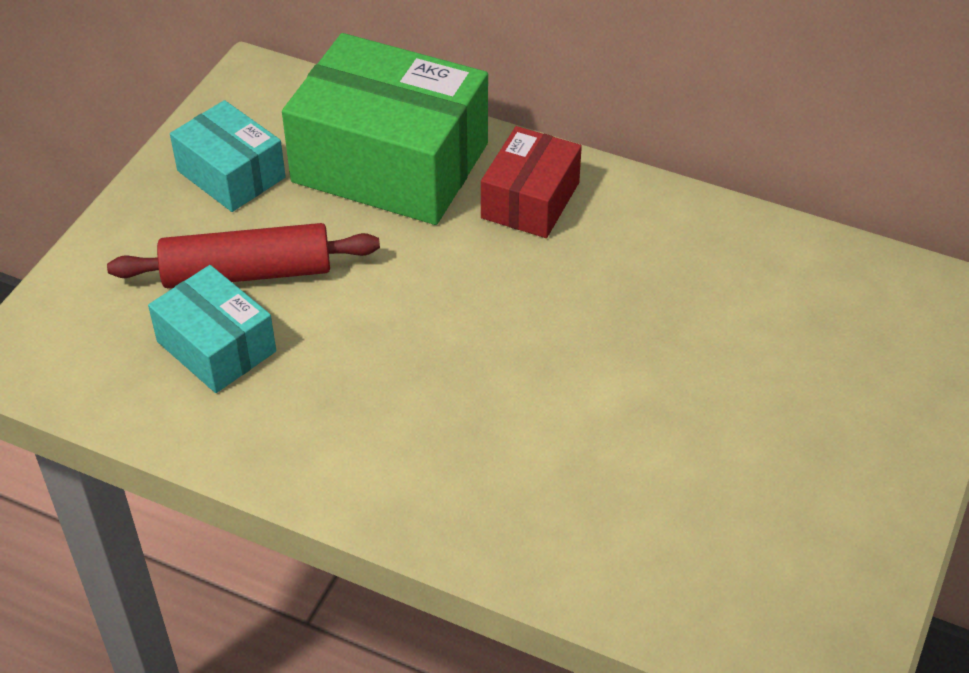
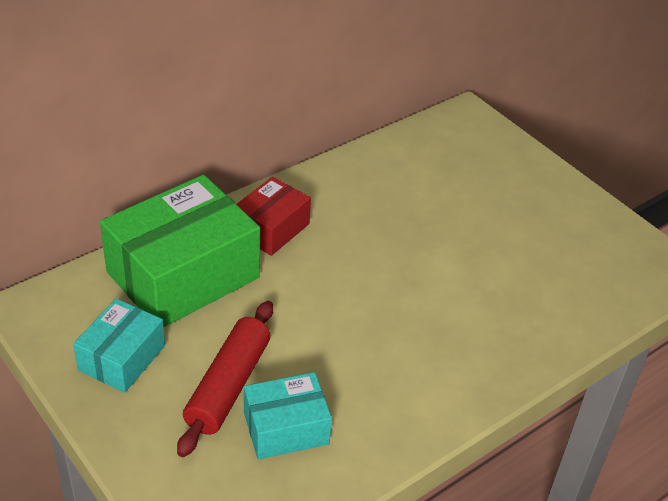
camera: 65 degrees left, 5 degrees down
(231, 174) = (122, 358): turquoise box -> turquoise box turned 45 degrees counterclockwise
(530, 200) = (271, 229): red box -> red box turned 75 degrees clockwise

